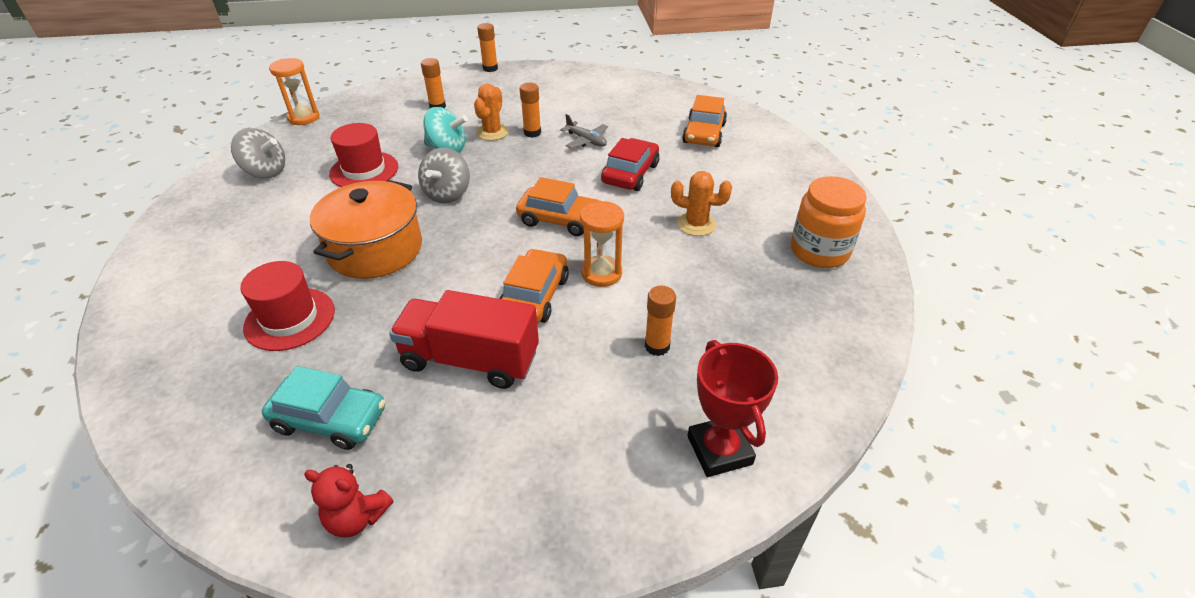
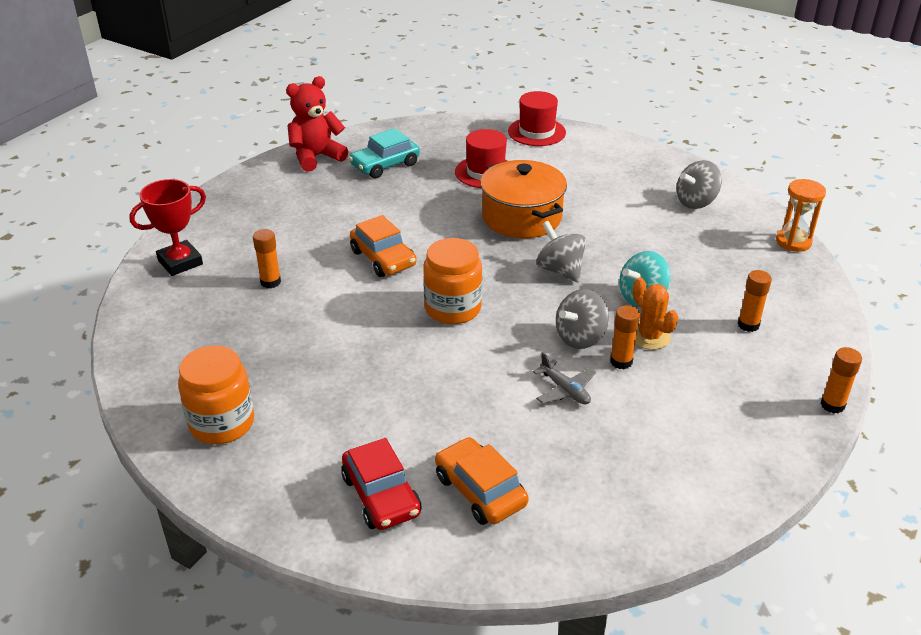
camera: 130 degrees right, 5 degrees down
(357, 517) = (316, 157): red teddy bear -> red teddy bear, size x1.62
(364, 170) = (648, 244): red hat -> red hat (536, 132)
(470, 359) = (364, 215): red truck -> none
(525, 154) = (580, 338): none -> grey spinning top
(560, 219) = (453, 308): orange car -> orange jar
(586, 140) = (565, 390): grey plane -> grey plane turned 120 degrees counterclockwise
(601, 273) = (364, 296): orange hourglass -> none
(630, 174) = (469, 384): red car -> red car (381, 495)
(696, 224) = (349, 377): orange cactus -> none
(719, 450) = (180, 262): red trophy -> red trophy turned 60 degrees counterclockwise

